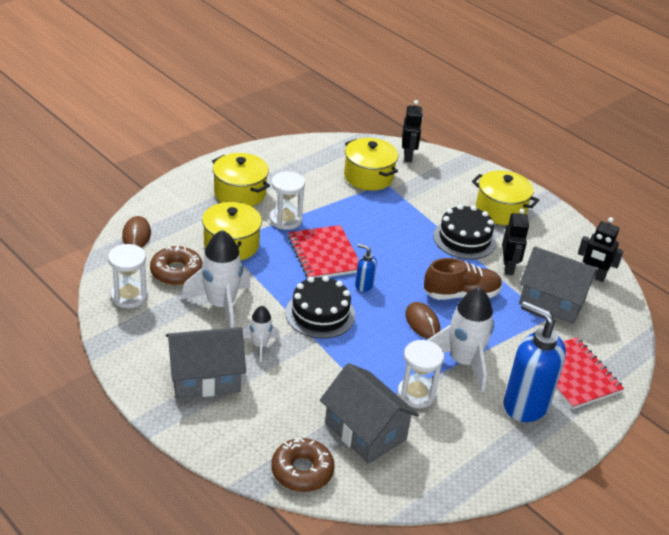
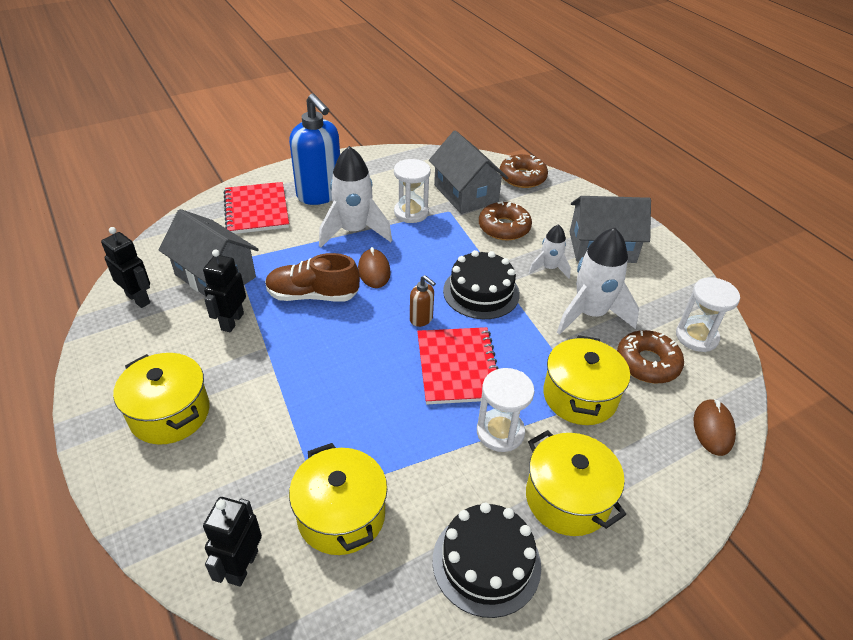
camera: 165 degrees left, 5 degrees up
(312, 388) = (504, 227): none -> brown donut
(364, 285) = (421, 319): blue soap dispenser -> brown soap dispenser
(464, 239) = (259, 369): black cake -> black cake (486, 562)

